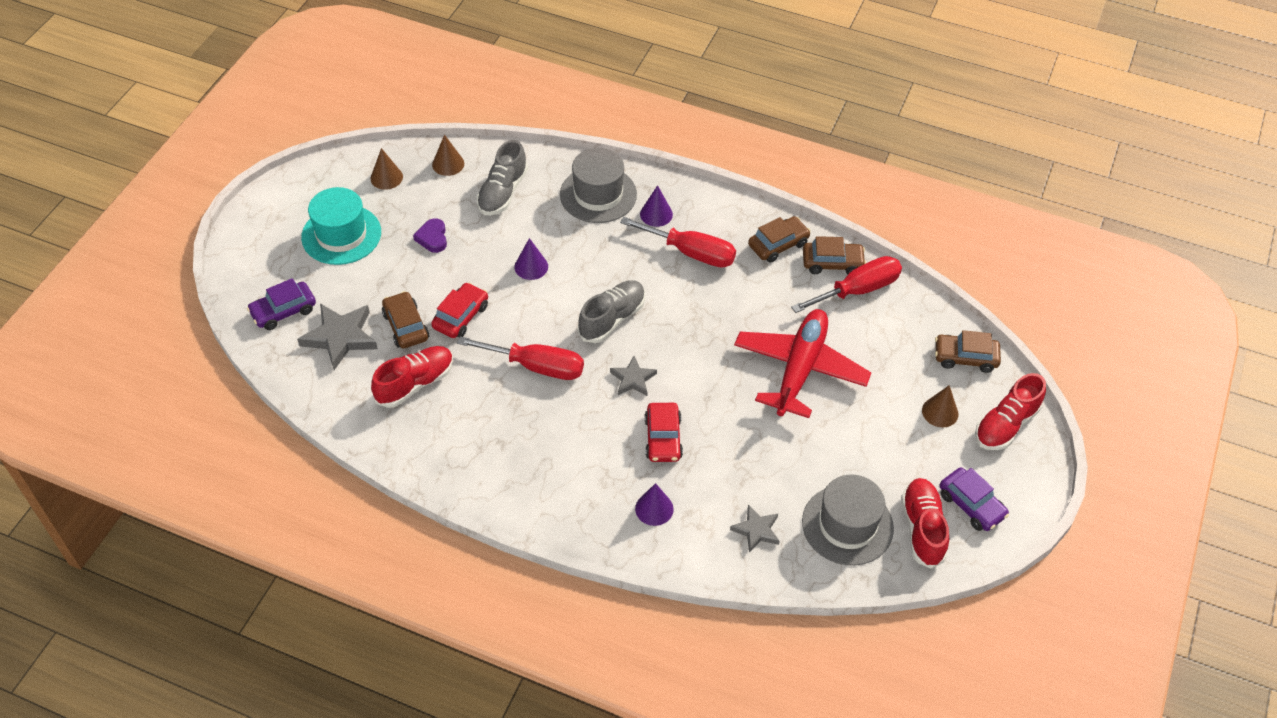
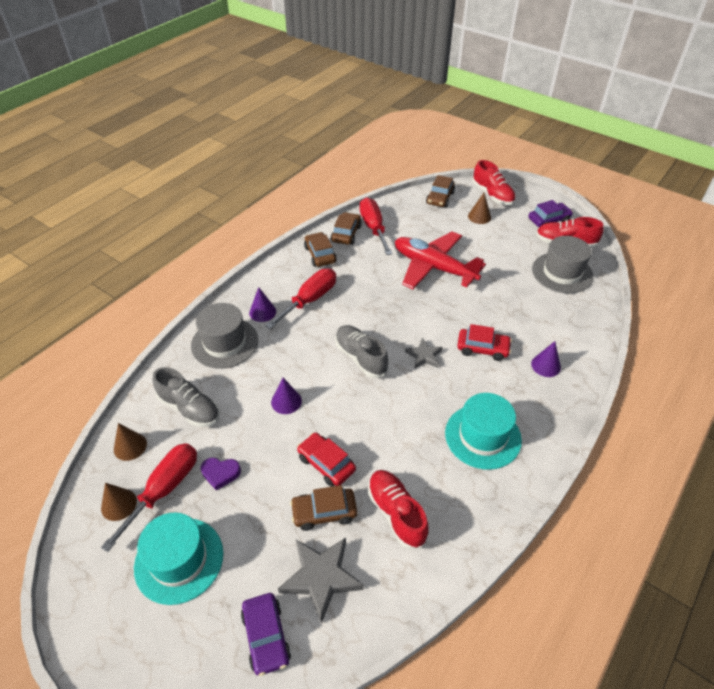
camera: 75 degrees left, 5 degrees down
(527, 449) = (483, 436): none -> turquoise hat
(536, 366) = (397, 415): red screwdriver -> red screwdriver (164, 489)
(756, 530) = (565, 315): grey star -> none

